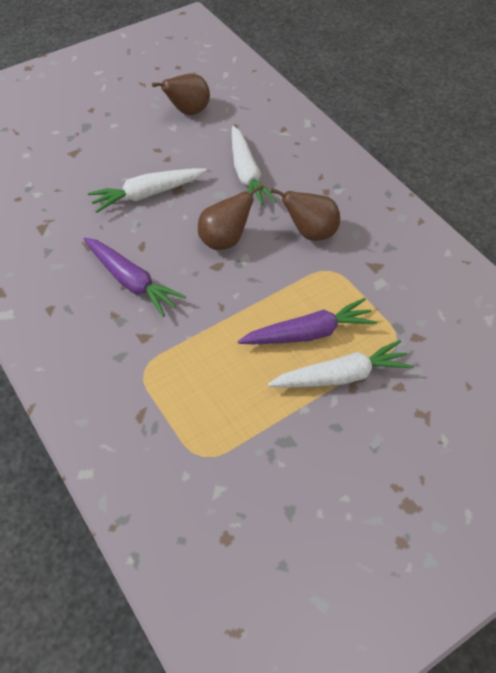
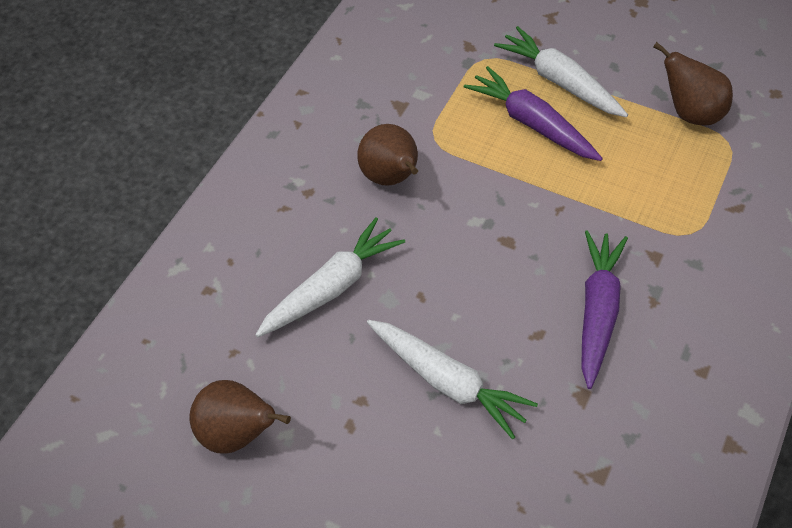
camera: 120 degrees left, 0 degrees up
(225, 240) = (463, 253): brown pear -> brown pear (689, 113)

